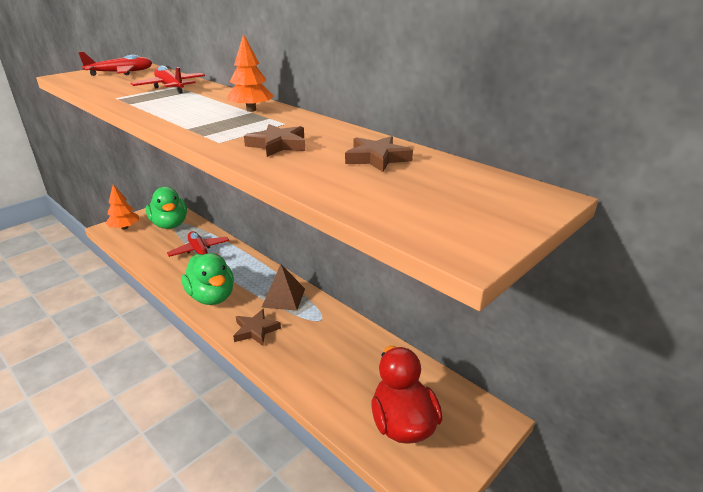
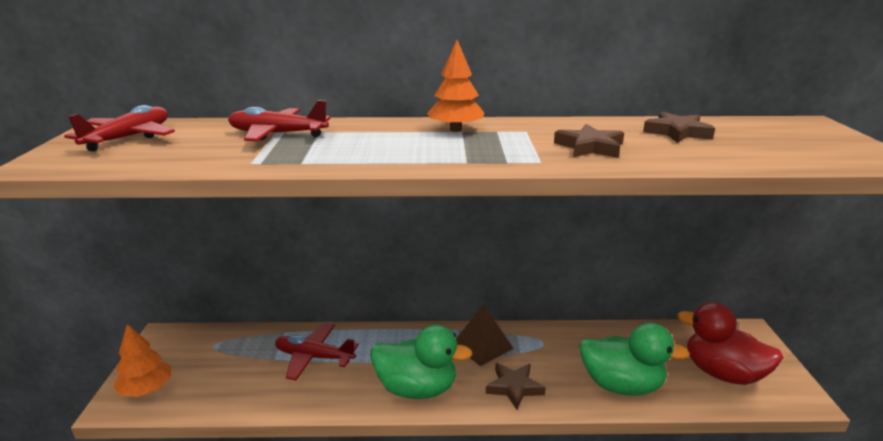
camera: 45 degrees left, 5 degrees down
(170, 225) = (211, 351): green duck -> green duck (621, 385)

